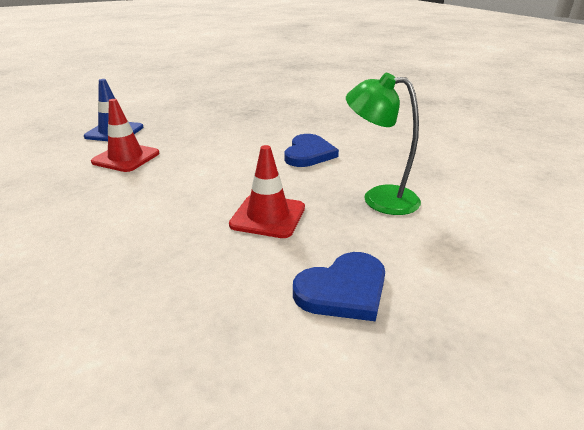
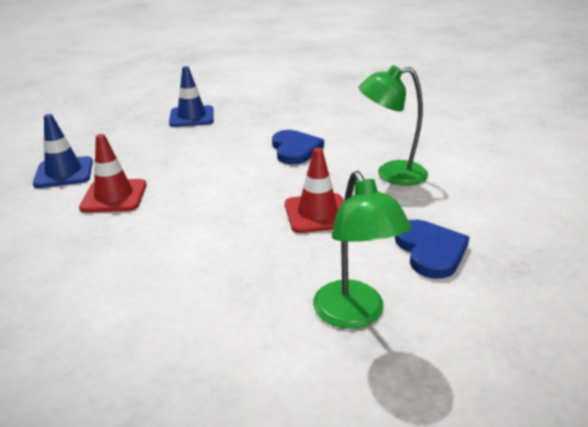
camera: 25 degrees left, 0 degrees up
(194, 331) = (354, 315): none -> green lamp
(251, 110) = (192, 117): none -> blue traffic cone
(343, 290) = (430, 251): blue heart -> blue heart turned 45 degrees counterclockwise

